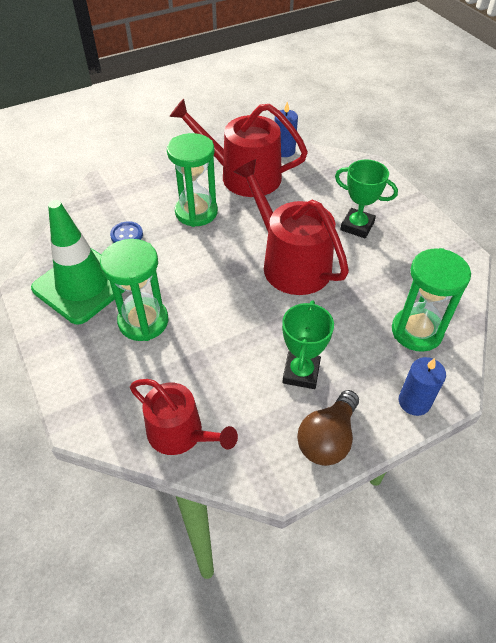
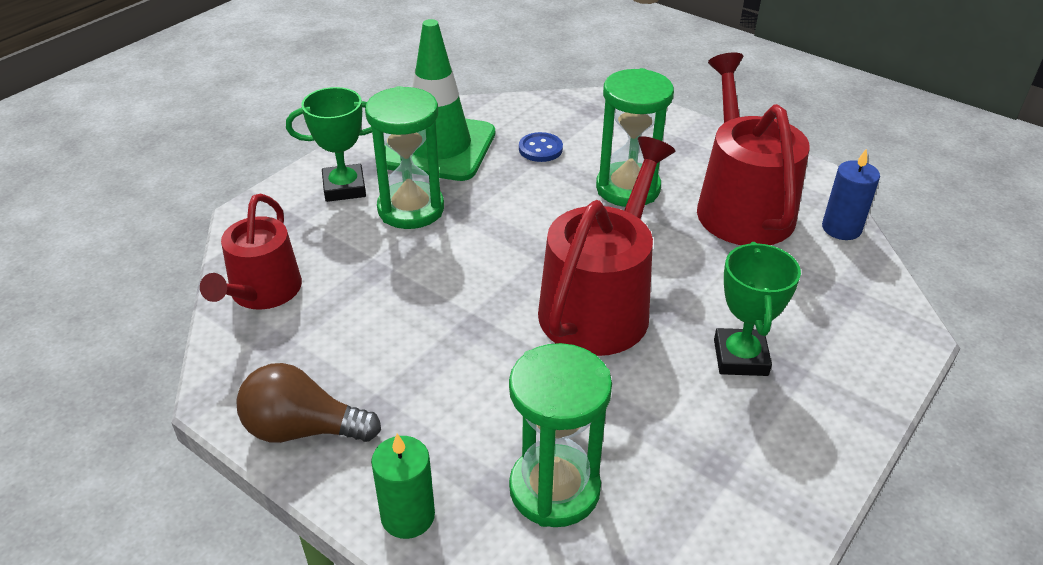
camera: 65 degrees right, 10 degrees down
(301, 372) = (401, 372): green trophy -> green trophy (344, 188)
(414, 402) = (408, 516): blue candle -> green candle

